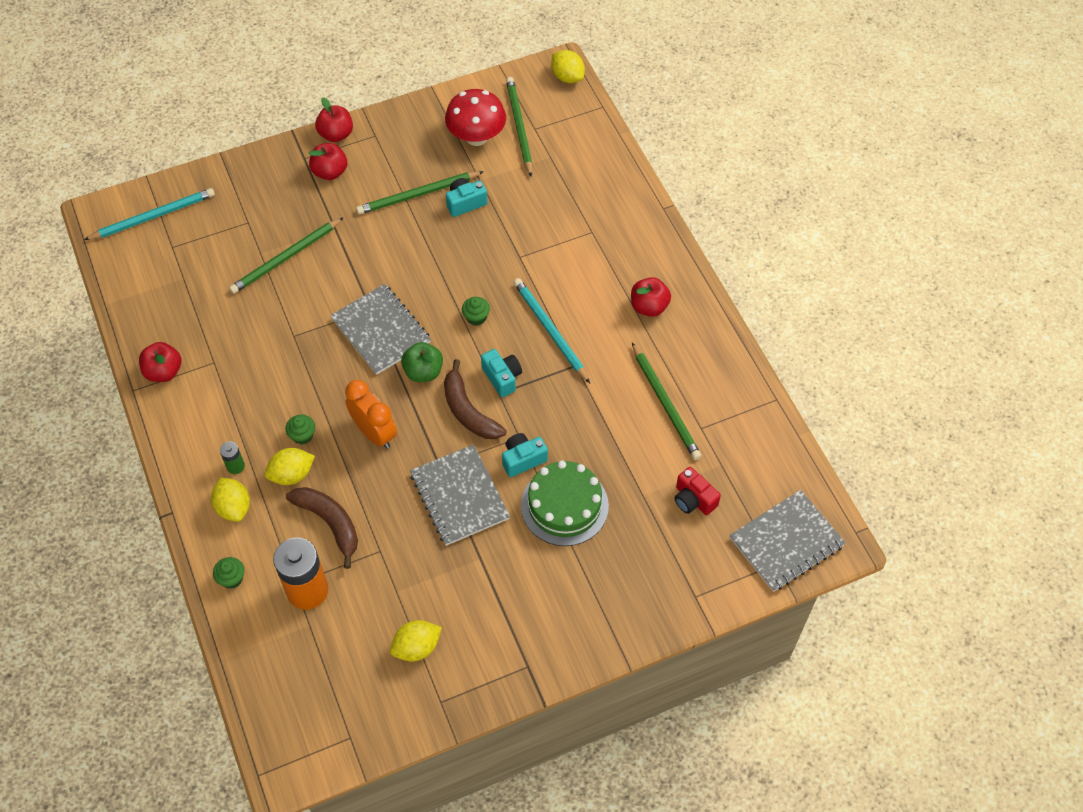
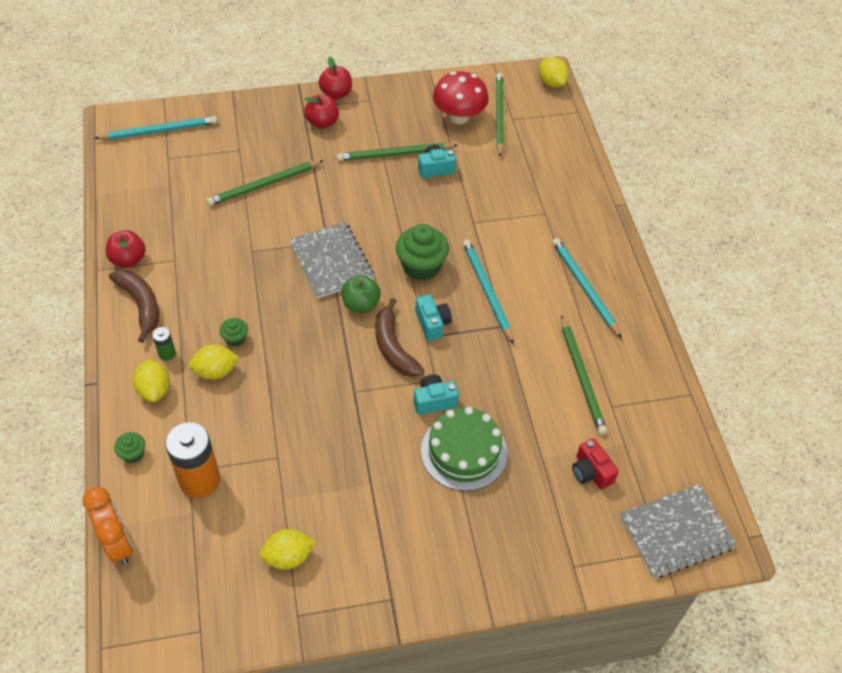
camera: 10 degrees right, 5 degrees down
(330, 523) = (238, 422): brown banana -> brown banana (141, 305)
(374, 433) = (301, 349): orange clock -> orange clock (117, 543)
(459, 496) = (366, 422): grey notebook -> none
(476, 317) = (421, 266): green cupcake -> green cupcake, size x1.99
(649, 307) = (584, 287): red apple -> turquoise pencil

